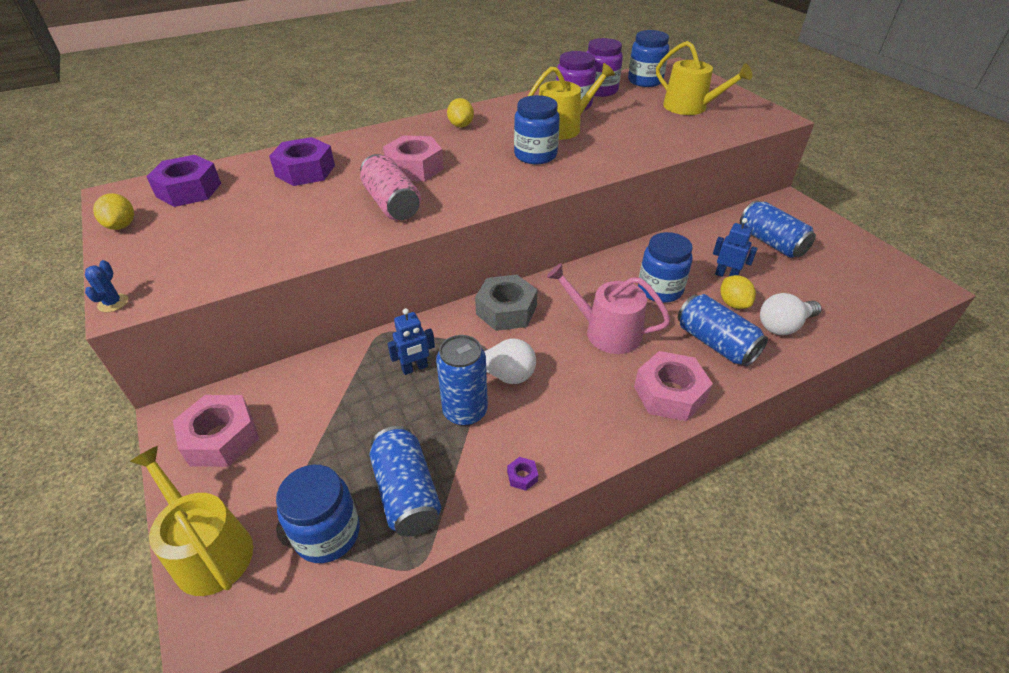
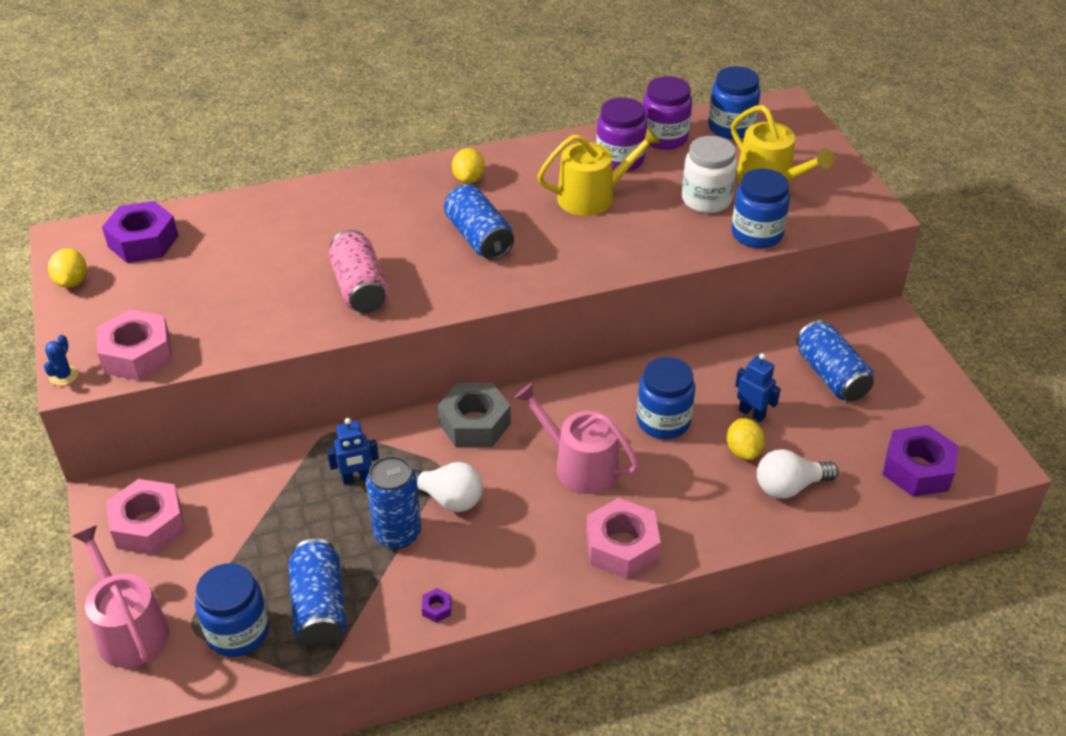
camera: 10 degrees right, 0 degrees up
(208, 550) = (129, 629): yellow watering can -> pink watering can
(305, 171) = (272, 229): purple nut -> purple nut (917, 469)
(414, 168) = (397, 239): pink nut -> pink nut (137, 354)
(535, 155) = (544, 237): blue jar -> blue jar (756, 234)
(650, 122) = (706, 200): none -> white jar
(715, 343) = (699, 496): blue can -> blue can (479, 238)

